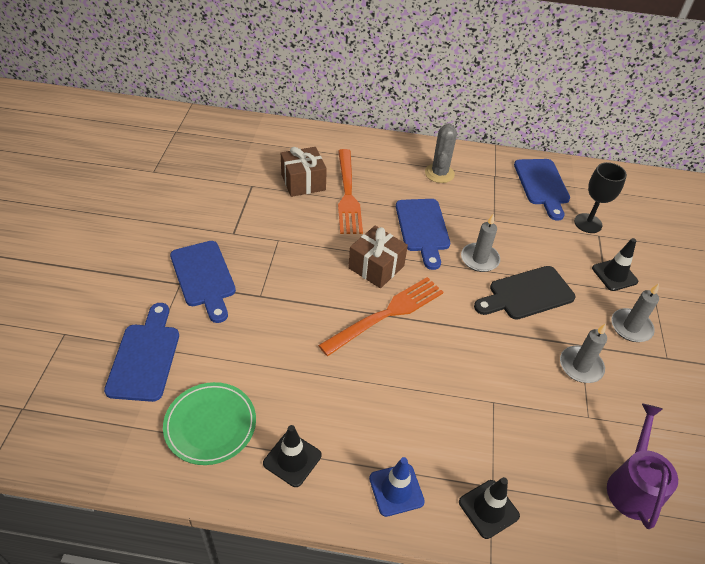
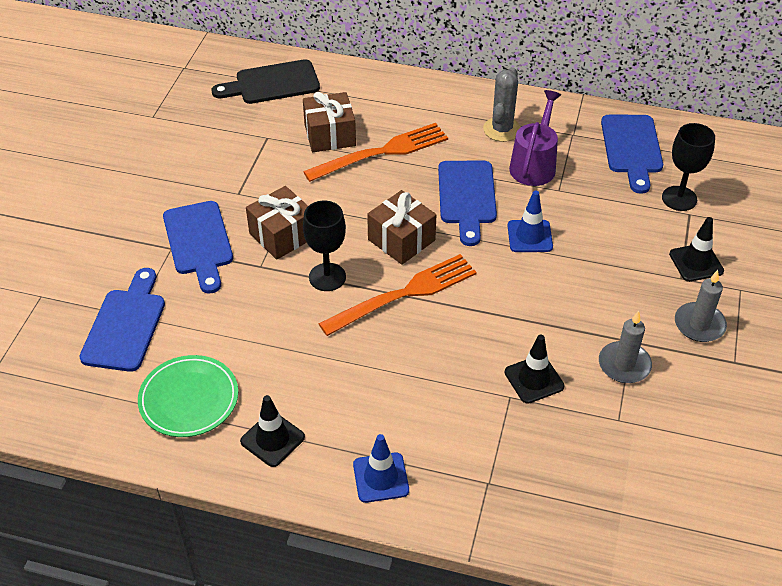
camera: 10 degrees right, 0 degrees up
(275, 267) = (282, 235): none -> brown gift
(319, 302) = (327, 277): none -> black goblet
(348, 194) = (382, 152): orange fork -> orange fork turned 120 degrees counterclockwise
(479, 259) = (529, 236): grey candle -> blue traffic cone
(488, 509) = (479, 504): black traffic cone -> black traffic cone (534, 379)
(527, 294) = (579, 280): black cutting board -> black cutting board (272, 83)
(632, 486) = (651, 494): purple watering can -> purple watering can (534, 165)

